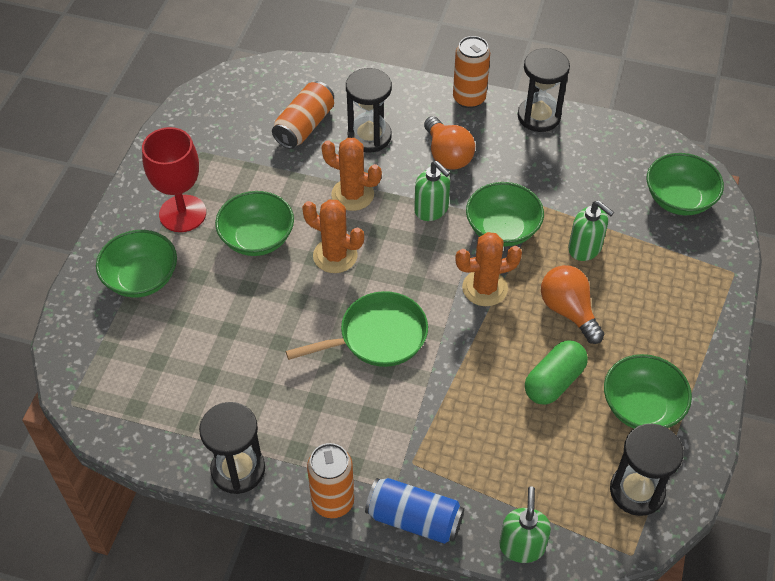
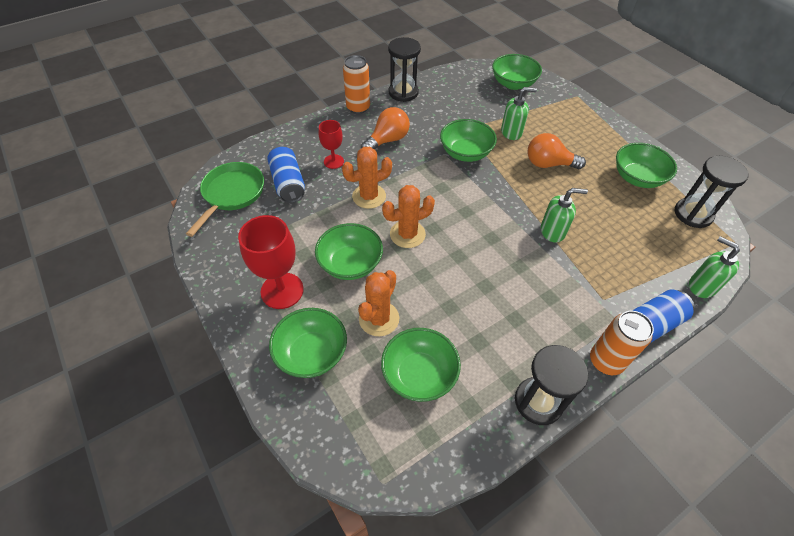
camera: 50 degrees left, 0 degrees up
(188, 365) = (419, 374): none -> green bowl
(304, 126) = (288, 183): orange can -> blue can
(369, 136) = (333, 161): black hourglass -> red goblet
(378, 336) = (491, 254): green pan -> green pan (232, 194)
(431, 209) = (419, 171): green soap dispenser -> green soap dispenser (553, 231)
(447, 155) = (388, 140): orange light bulb -> orange light bulb turned 60 degrees counterclockwise
(485, 288) = (500, 185): orange cactus -> orange cactus (379, 319)
(554, 381) = (592, 200): green capsule -> none

